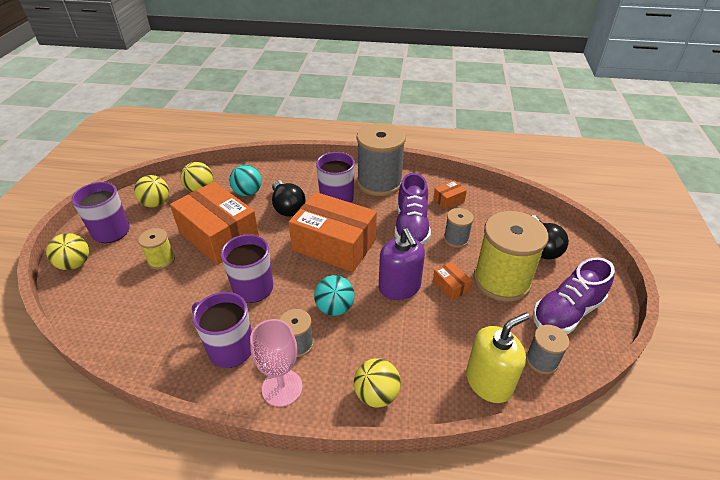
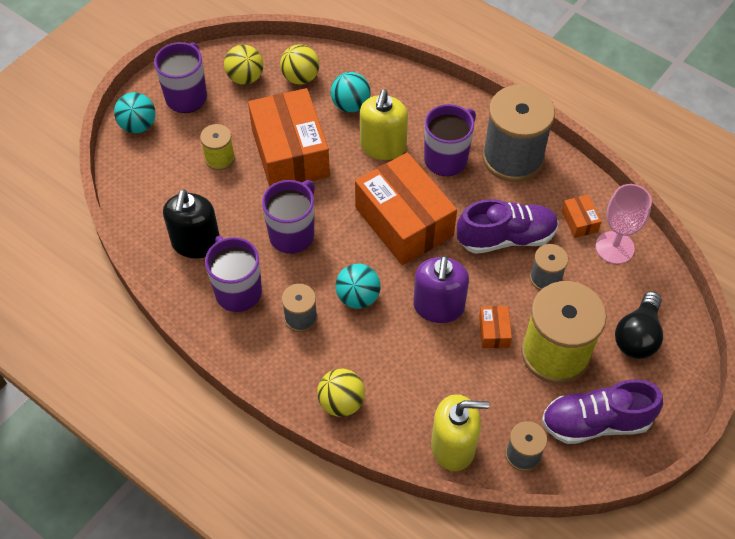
camera: 30 degrees right, 15 degrees up
(75, 264) = (138, 125): yellow ball -> turquoise ball
(171, 328) = (196, 243): none -> black soap dispenser
(282, 388) = (263, 353): pink goblet -> pink goblet (614, 247)
(287, 207) = (383, 146): black light bulb -> yellow soap dispenser
(411, 226) = (506, 238): purple shoe -> purple shoe turned 135 degrees counterclockwise
(448, 200) = (579, 221): orange box -> orange box turned 75 degrees clockwise

